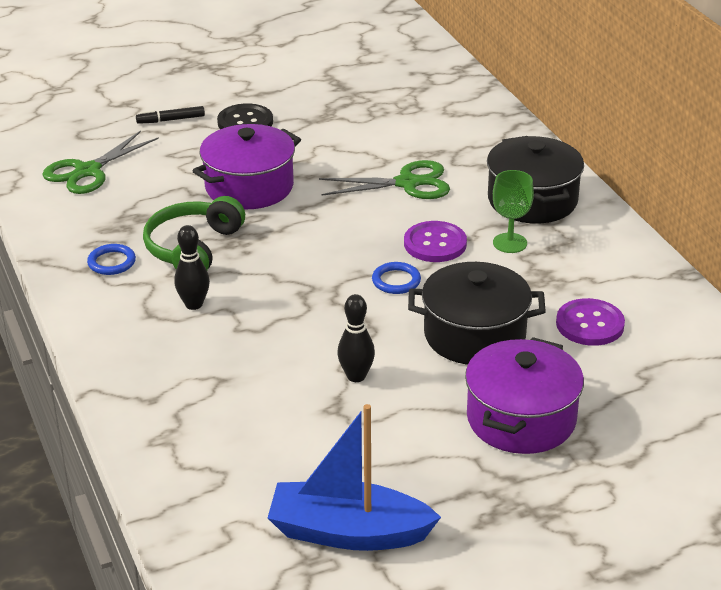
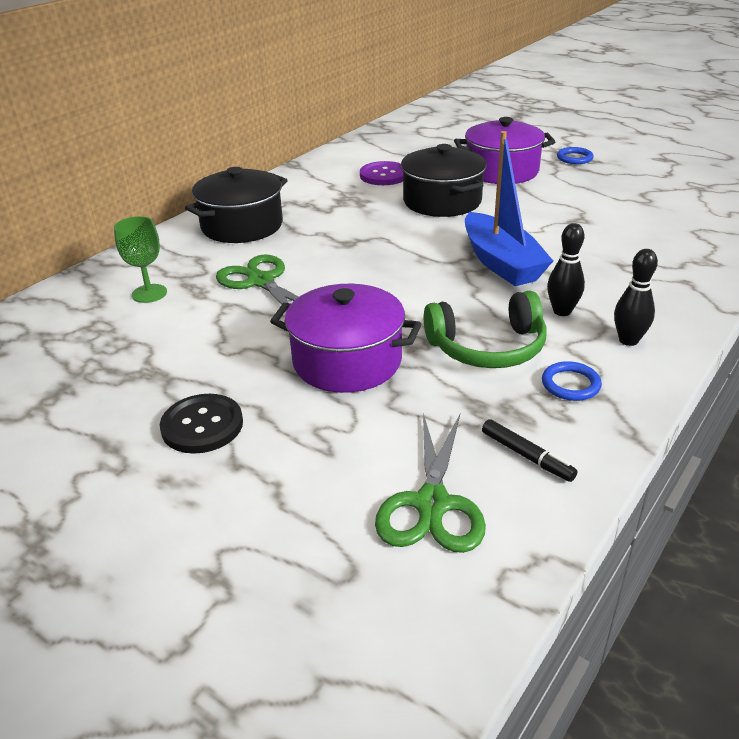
camera: 120 degrees left, 0 degrees up
(87, 171) = (432, 504): green scissors -> green scissors turned 90 degrees clockwise
(171, 120) = (237, 496): black marker -> black marker (527, 456)
(348, 532) = (664, 185): blue boat -> blue boat (501, 263)
(356, 376) = (540, 222): black bowling pin -> black bowling pin (628, 340)
(396, 281) = (415, 242): blue ring -> blue ring (574, 158)
(435, 244) = (346, 243): purple button -> none
(510, 243) = (314, 218): green goblet -> green goblet (149, 293)

